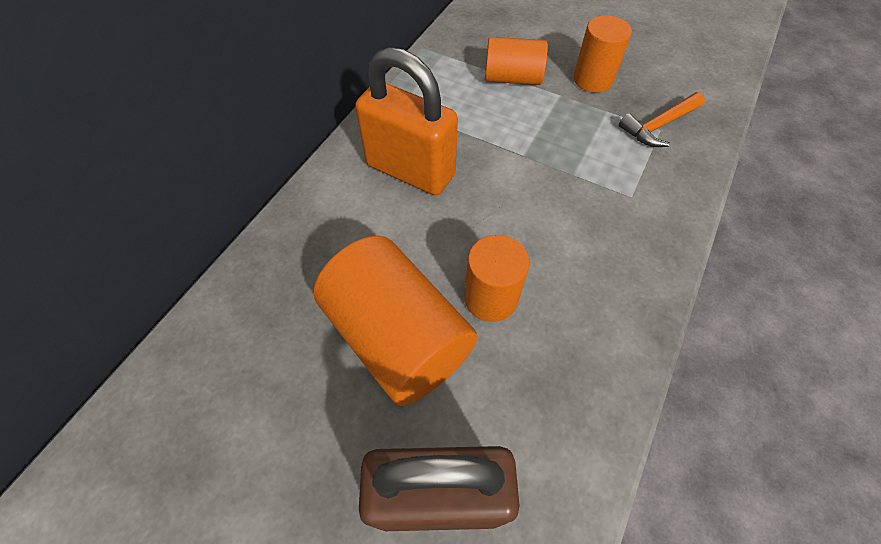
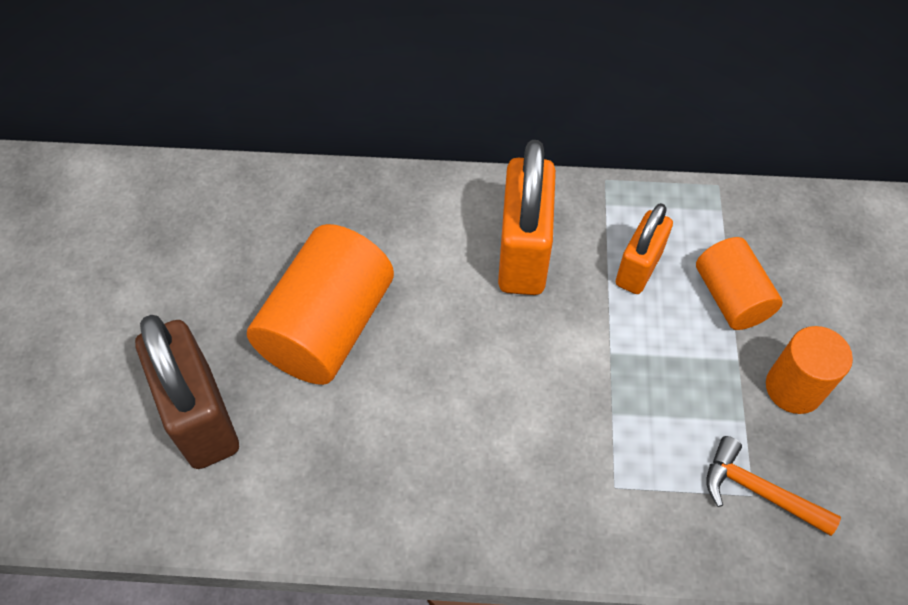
camera: 65 degrees right, 0 degrees up
(463, 112) = (638, 268): none -> orange padlock
(491, 298) = (404, 387): orange cylinder -> none

